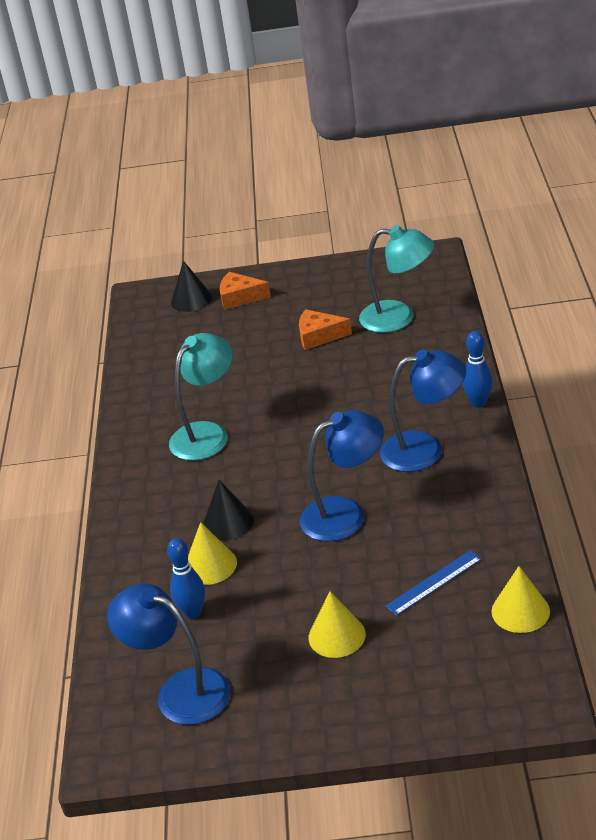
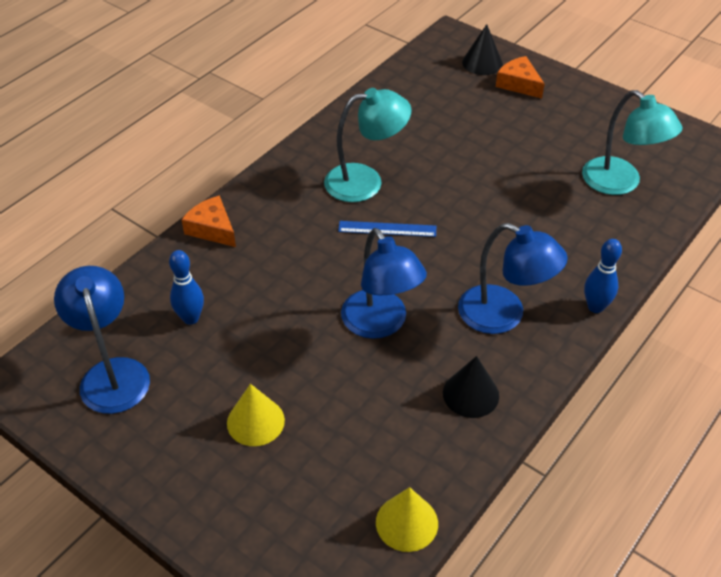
camera: 35 degrees right, 10 degrees up
(210, 565) = (244, 290): yellow cone -> none
(228, 522) = (295, 264): black cone -> black cone (471, 394)
(319, 336) = (539, 157): orange cheese -> orange cheese (212, 229)
(345, 514) = (380, 324): blue lamp -> blue lamp turned 45 degrees clockwise
(434, 582) = (373, 438): blue ruler -> blue ruler (387, 229)

